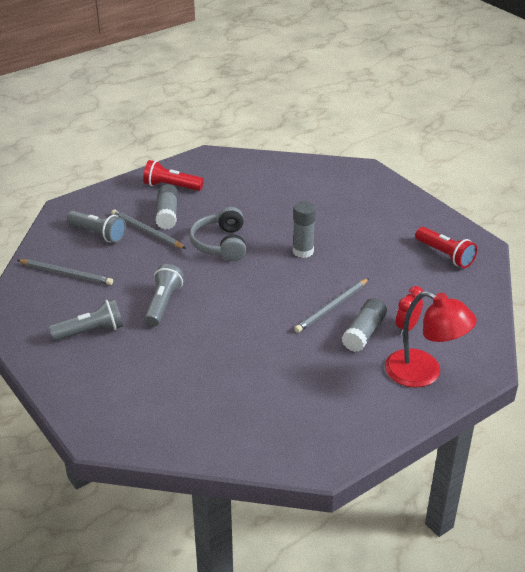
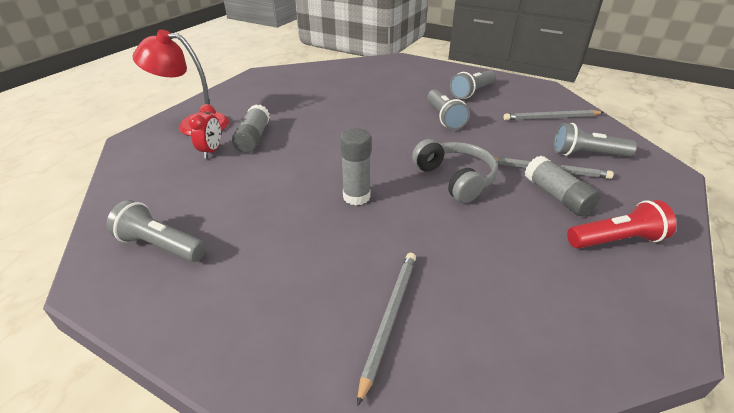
camera: 155 degrees right, 0 degrees up
(332, 307) = (292, 150): grey pencil -> grey pencil (389, 318)
(445, 255) = (161, 245): red flashlight -> grey flashlight

